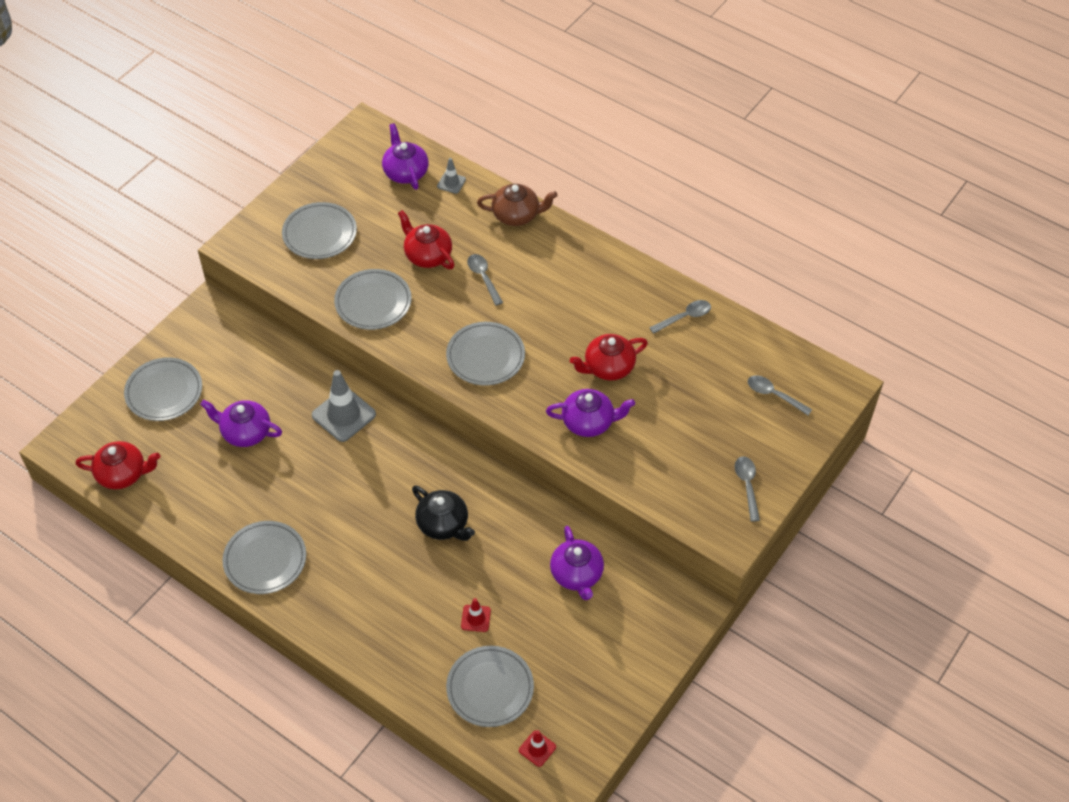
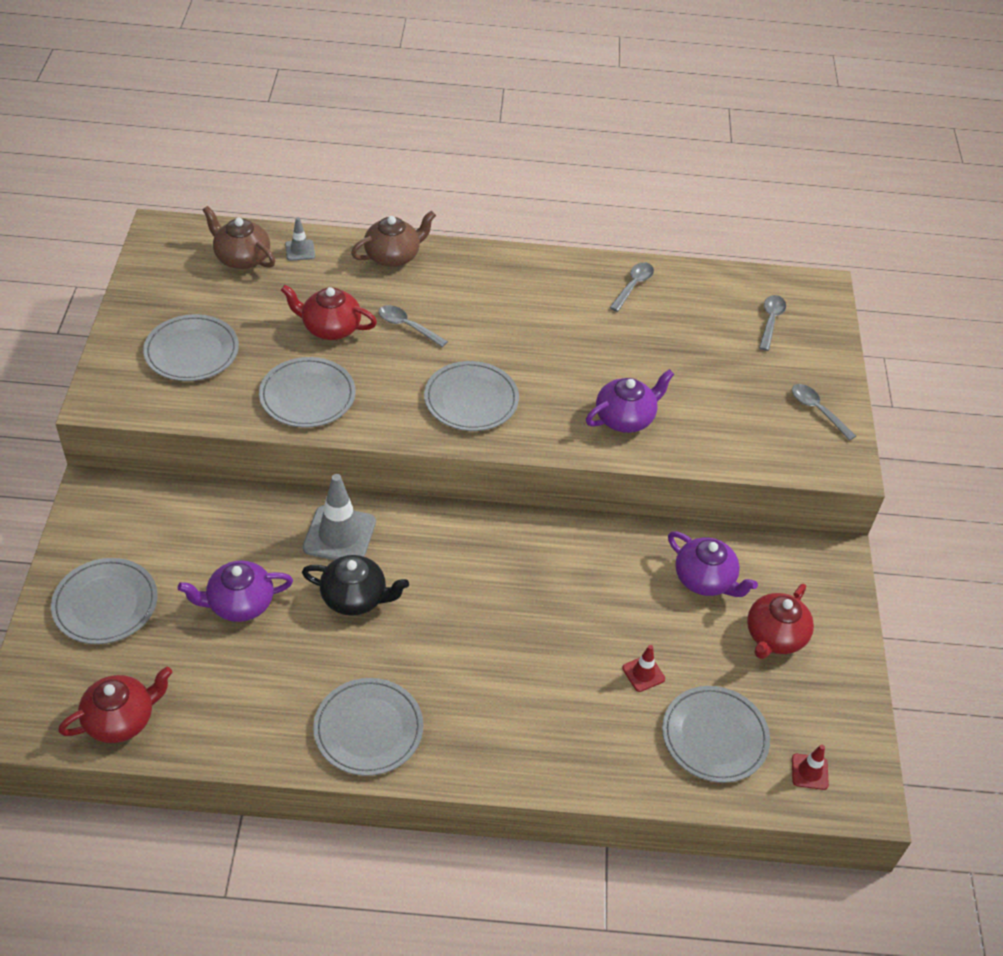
camera: 35 degrees left, 5 degrees down
(405, 172) = (241, 258): purple teapot -> brown teapot
(443, 524) = (534, 595): black teapot -> black teapot (355, 597)
(608, 367) = (600, 360): red teapot -> red teapot (774, 636)
(773, 395) = (770, 321): grey spoon -> grey spoon turned 105 degrees clockwise

